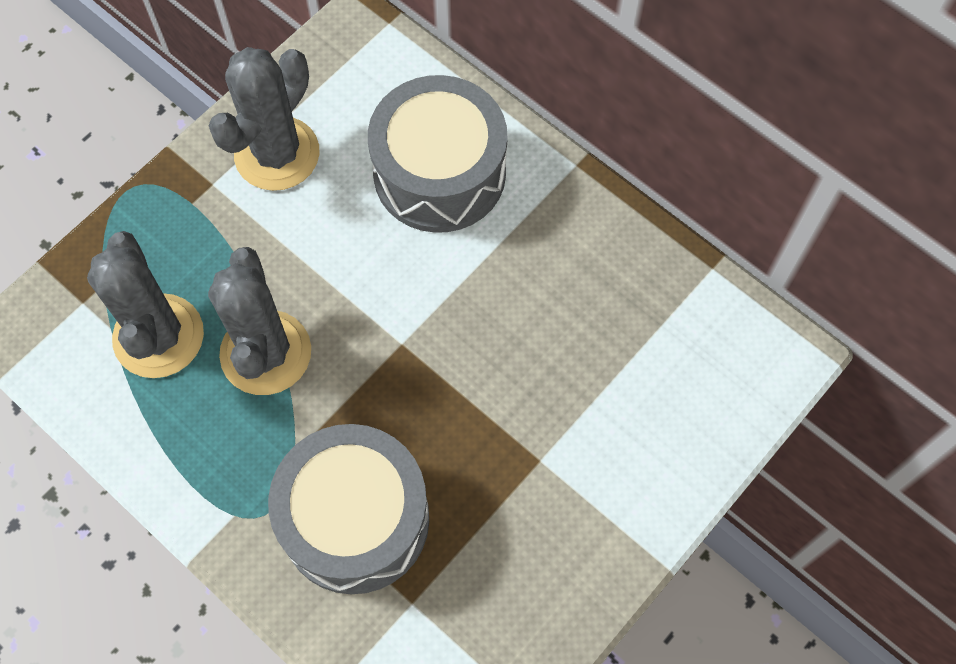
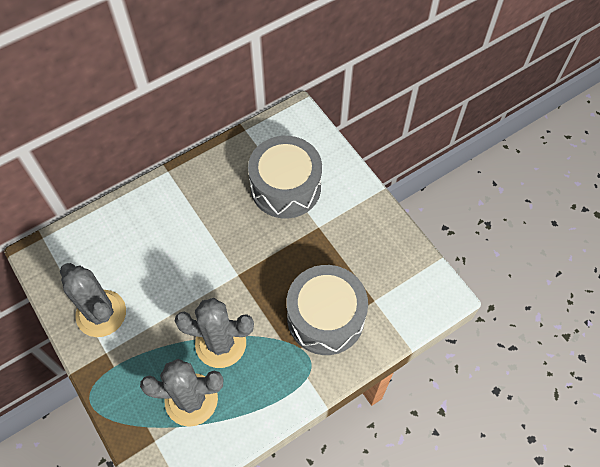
camera: 75 degrees left, 5 degrees down
(439, 173) = (147, 234): grey drum -> grey drum (285, 187)

